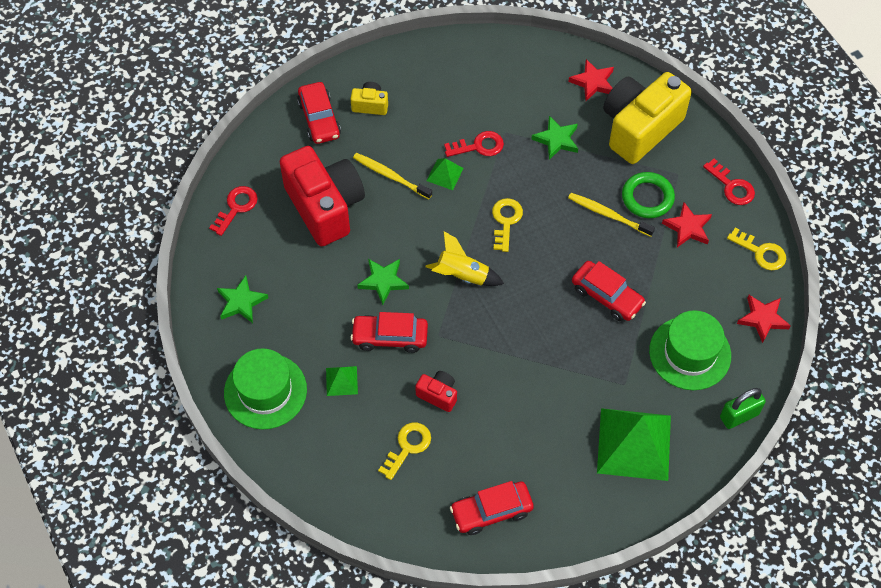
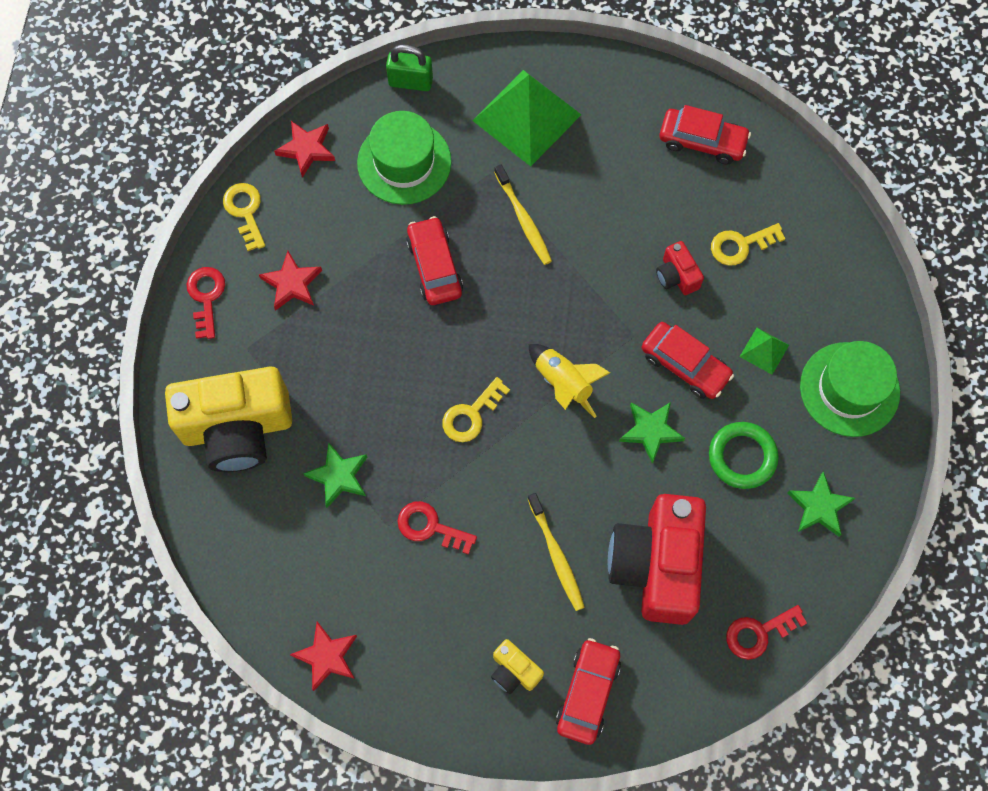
camera: 145 degrees left, 10 degrees up
(445, 174) = (494, 516): green pyramid -> none
(593, 82) = (236, 522): red star -> red star (327, 656)
(608, 214) = (359, 351): yellow toothbrush -> yellow toothbrush (523, 220)
(647, 197) = (302, 342): green ring -> green ring (742, 457)

